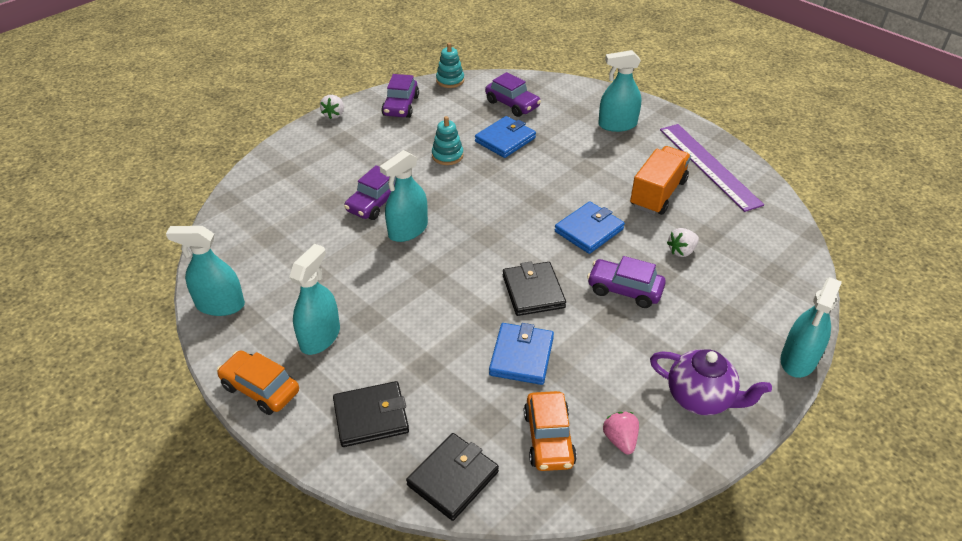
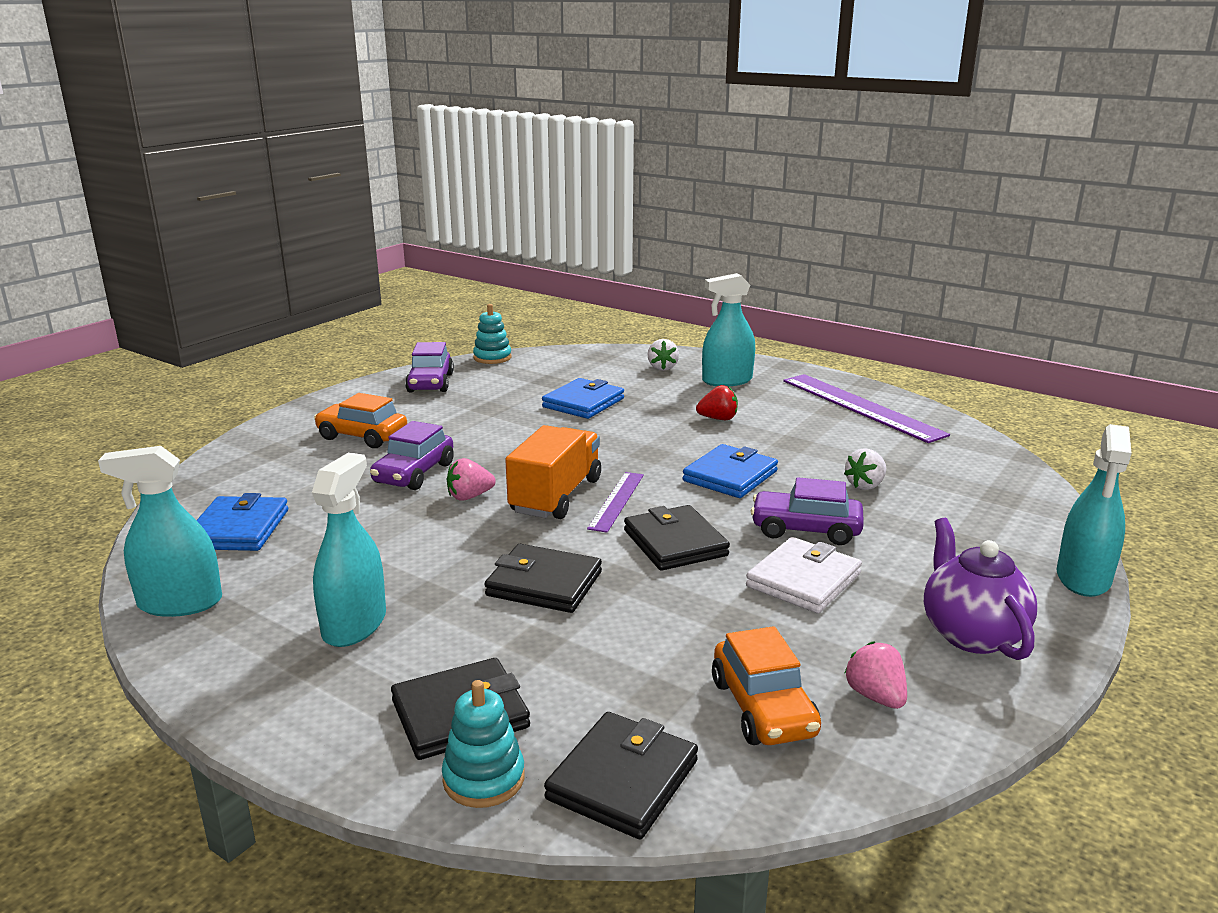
camera: 10 degrees left, 20 degrees down
(260, 389) = (260, 699): orange car -> orange car (362, 436)
(334, 114) = (337, 396): white strawberry -> white strawberry (662, 367)
(408, 230) = (469, 496): turquoise spray bottle -> pink strawberry
(440, 317) = (544, 584): none -> black wallet
(447, 155) = (508, 422): turquoise stacking toy -> turquoise stacking toy (484, 778)
(504, 246) = (616, 501): none -> purple ruler
(512, 104) = (582, 372): purple car -> none
(521, 356) = (684, 615): blue wallet -> blue wallet (239, 529)
(598, 168) = (718, 419): none -> red strawberry
(608, 336) = (803, 580): none -> white wallet
(658, 194) = (807, 436): orange truck -> orange truck (556, 496)
(700, 398) = (971, 634): purple teapot -> purple teapot turned 120 degrees counterclockwise

